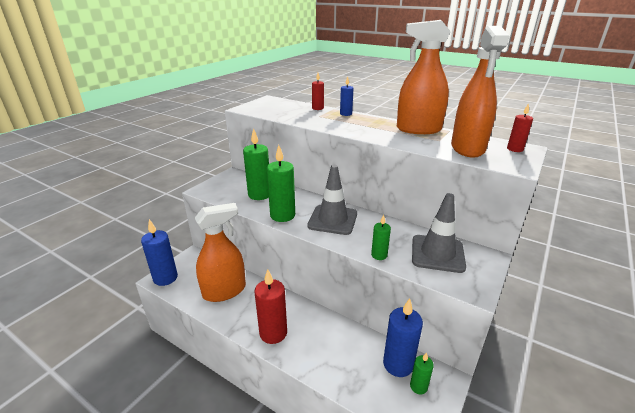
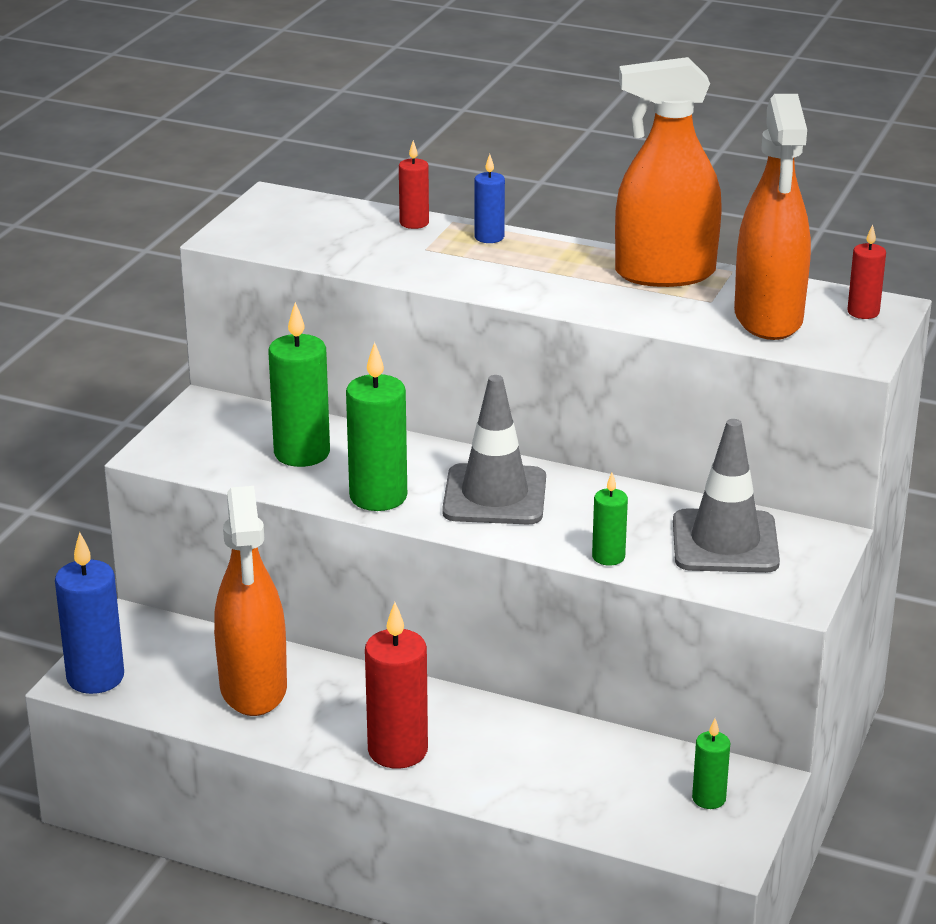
camera: 10 degrees left, 0 degrees up
(224, 291) = (253, 688): orange spray bottle -> orange spray bottle turned 120 degrees clockwise
(398, 364) = (666, 771): blue candle -> none

